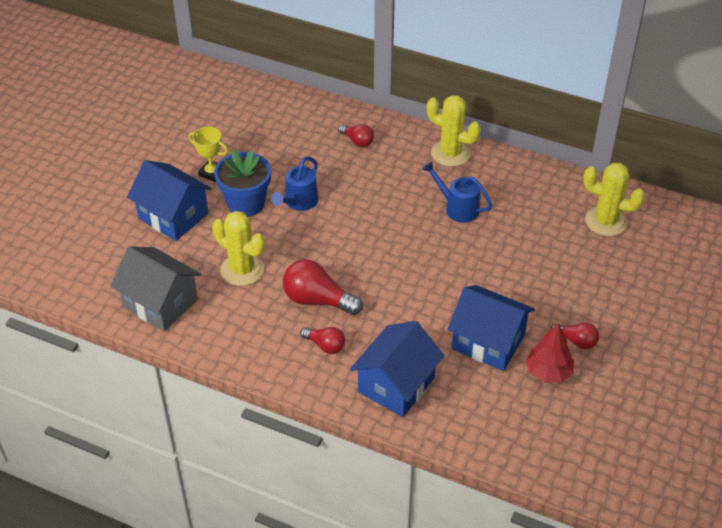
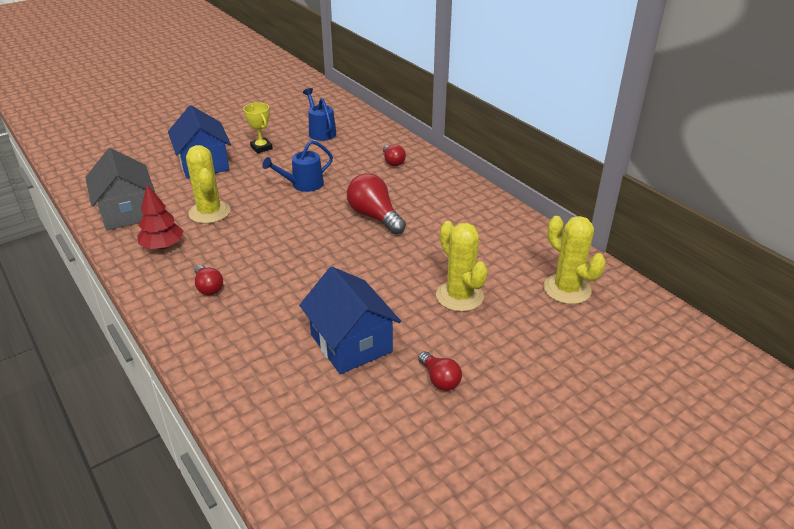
camera: 30 degrees right, 10 degrees down
(246, 203) = (263, 173): blue flower pot -> none
(317, 300) = (241, 253): red light bulb -> red light bulb (374, 216)
(396, 384) = (231, 342): blue house -> none
(450, 153) = (463, 192): yellow cactus -> yellow cactus (459, 296)
(457, 208) = (430, 231): blue watering can -> blue watering can (320, 132)
(548, 372) = (383, 395): red tree -> red tree (163, 246)

